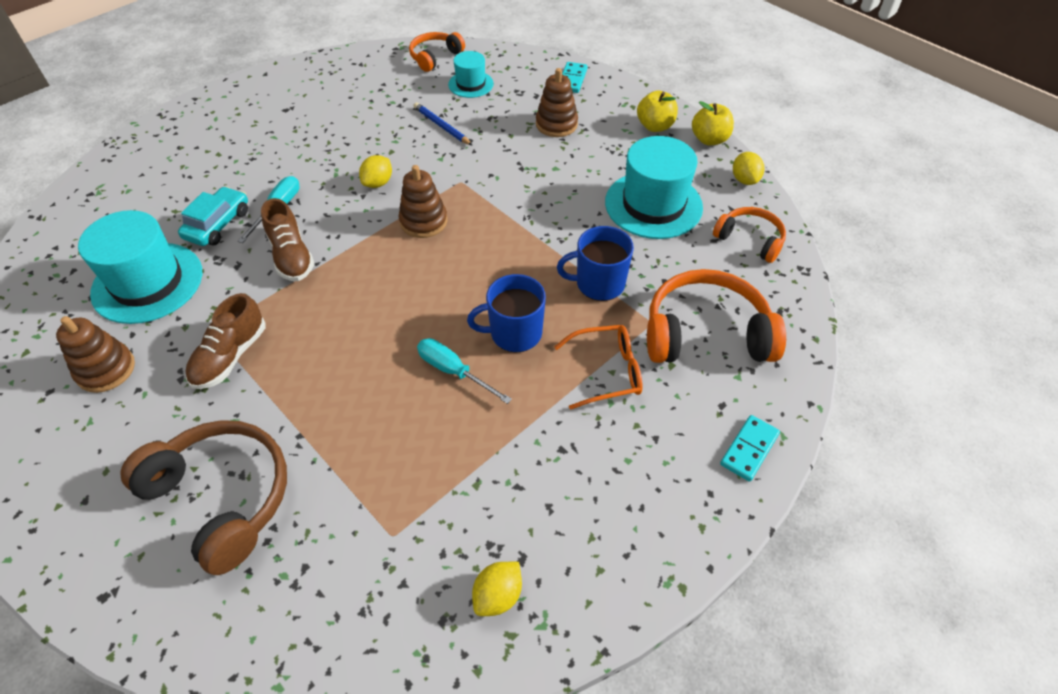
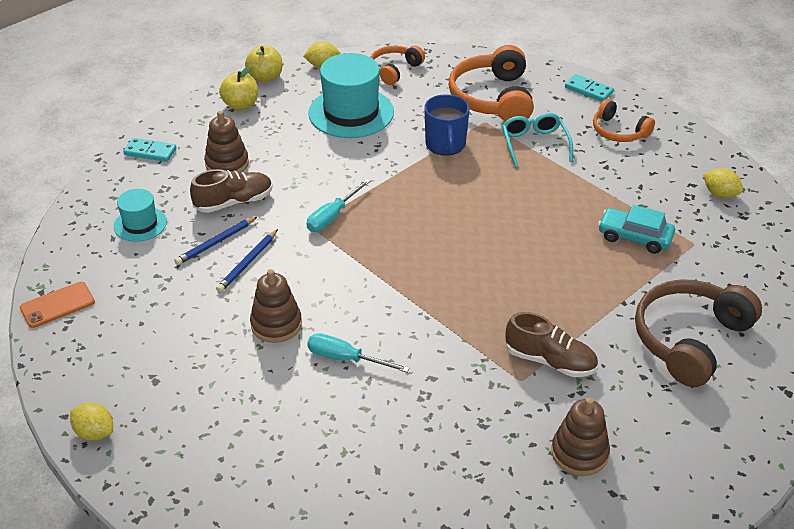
camera: 90 degrees left, 10 degrees down
(147, 282) = (460, 449): turquoise hat -> none
(218, 224) = (368, 406): turquoise car -> turquoise car (634, 237)
(291, 256) = (418, 337): brown shoe -> brown shoe (234, 202)
(378, 183) = (308, 284): yellow lemon -> yellow lemon (95, 433)
(379, 57) = (57, 305): none -> orange phone
(412, 146) = (247, 263): none -> blue pencil
(423, 221) = (368, 247): brown stacking toy -> brown stacking toy (276, 324)
(435, 57) = (73, 255): orange headphones -> orange headphones (618, 132)
(453, 371) = (546, 220): turquoise screwdriver -> turquoise screwdriver (332, 216)
(514, 333) = (503, 189): blue mug -> none
(607, 371) = (534, 144): orange glasses -> turquoise glasses

